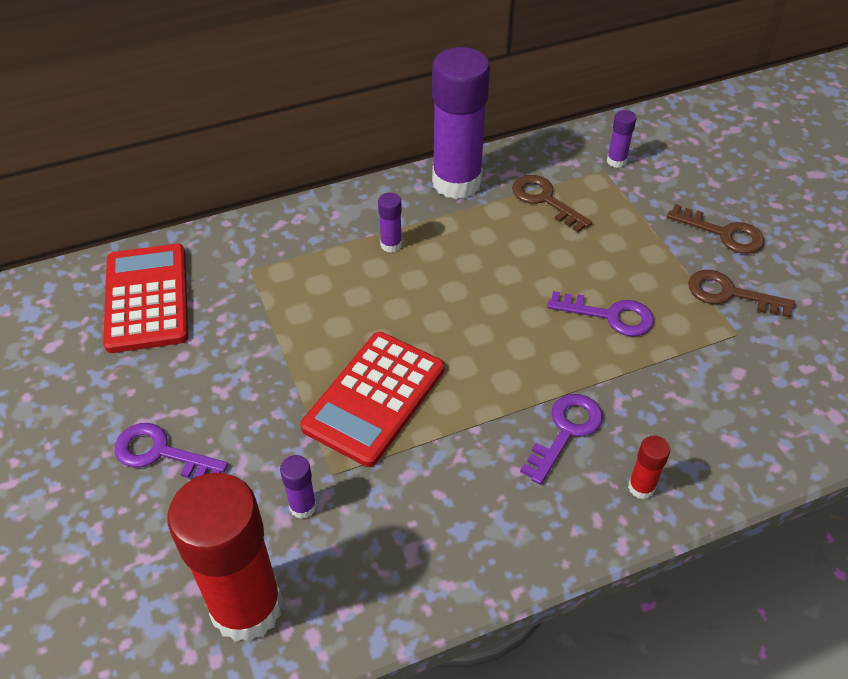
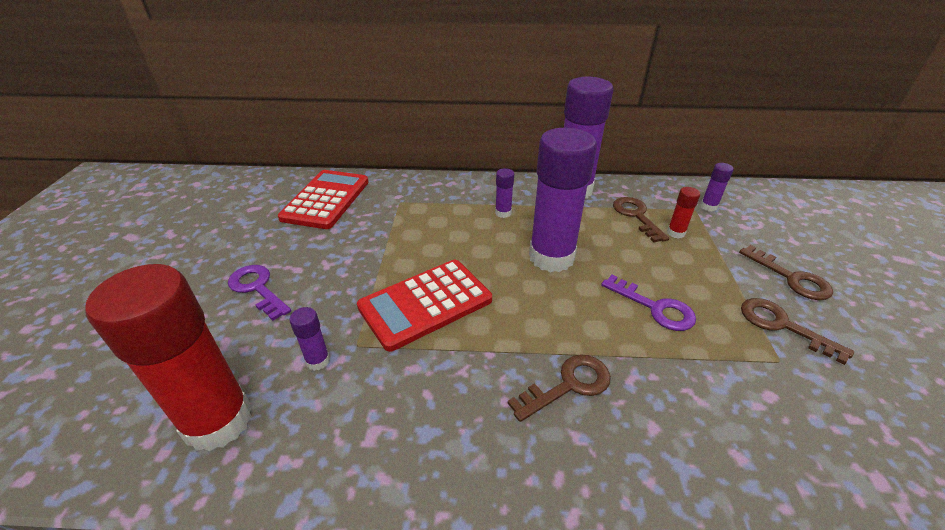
camera: 25 degrees right, 10 degrees down
(478, 289) = (551, 257): none -> purple glue stick
(566, 431) = (568, 385): purple key -> brown key
(641, 487) = (619, 466): red glue stick -> red glue stick (675, 233)

